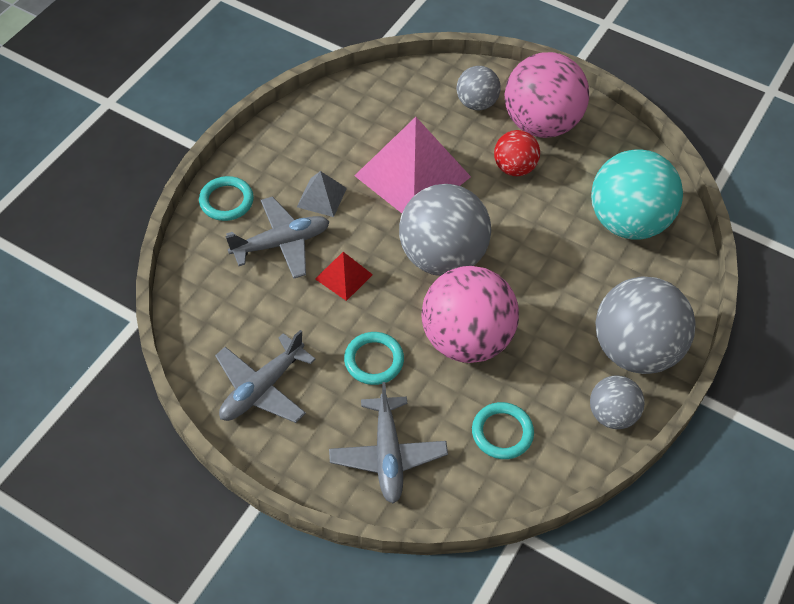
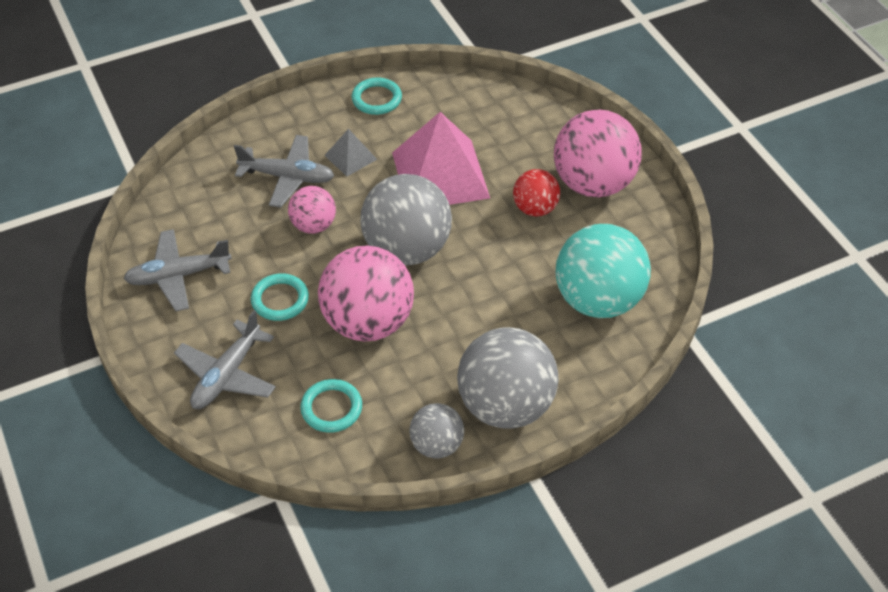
camera: 35 degrees right, 5 degrees down
(226, 201) = (274, 126): turquoise ring -> turquoise ring (376, 99)
(344, 276) = (313, 225): red pyramid -> pink ball
(476, 103) = (550, 141): grey ball -> none

